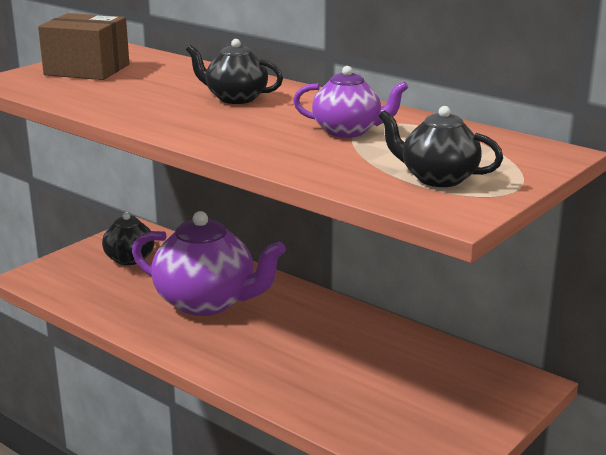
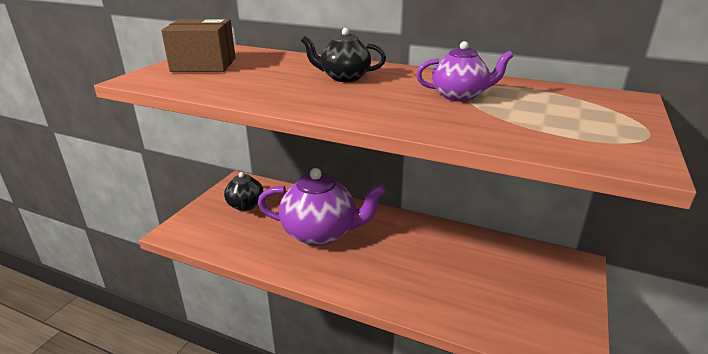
camera: 15 degrees left, 5 degrees up
(437, 178) = (580, 130): black teapot -> none

